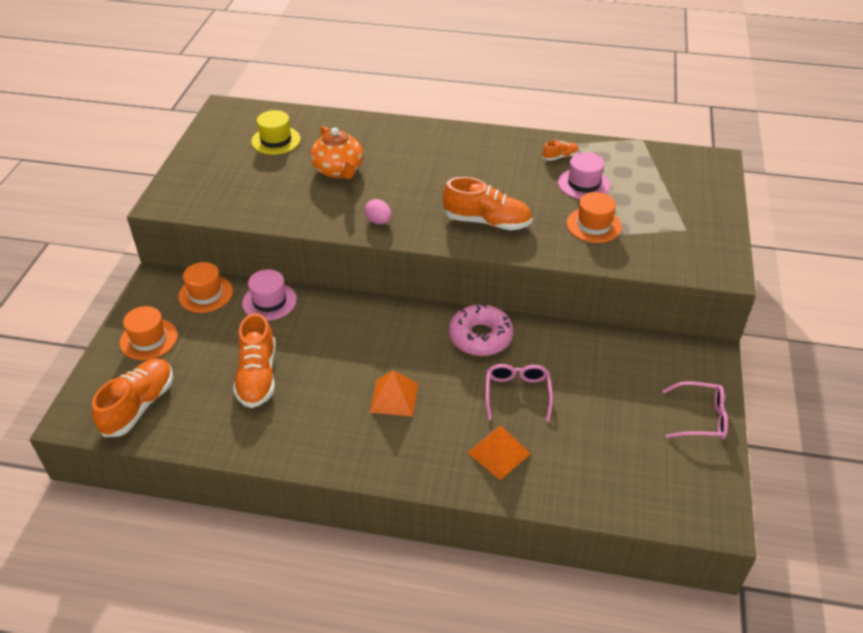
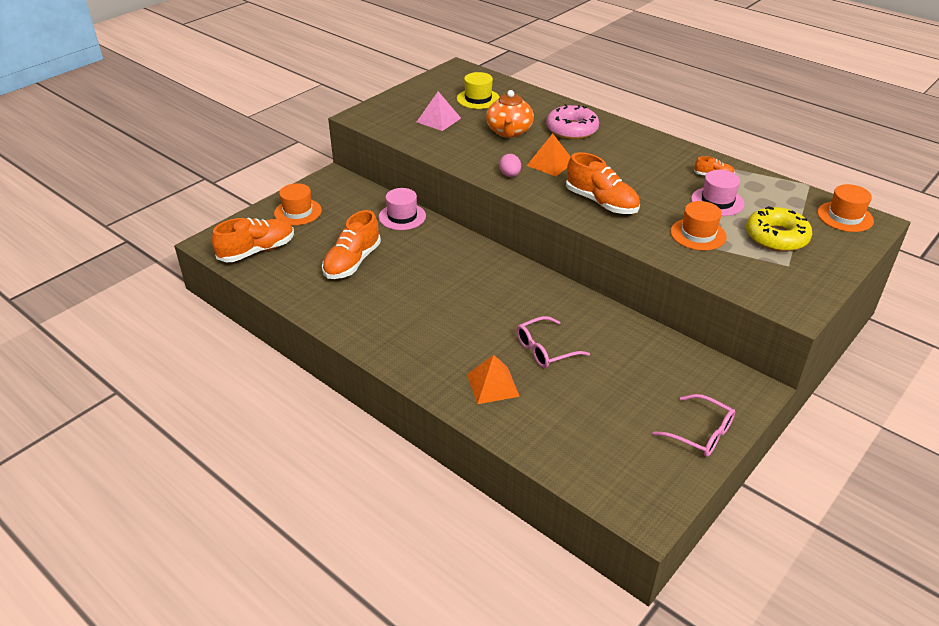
camera: 30 degrees right, 5 degrees down
(205, 294) = (360, 196): orange hat -> orange hat (845, 217)
(254, 179) = (438, 120): none -> pink pyramid
(394, 397) = (441, 314): orange pyramid -> orange pyramid (550, 163)
(480, 337) = (548, 298): pink donut -> pink donut (572, 130)
(517, 393) = (545, 350): pink glasses -> pink glasses turned 150 degrees counterclockwise
(656, 204) = (776, 237): none -> yellow donut

